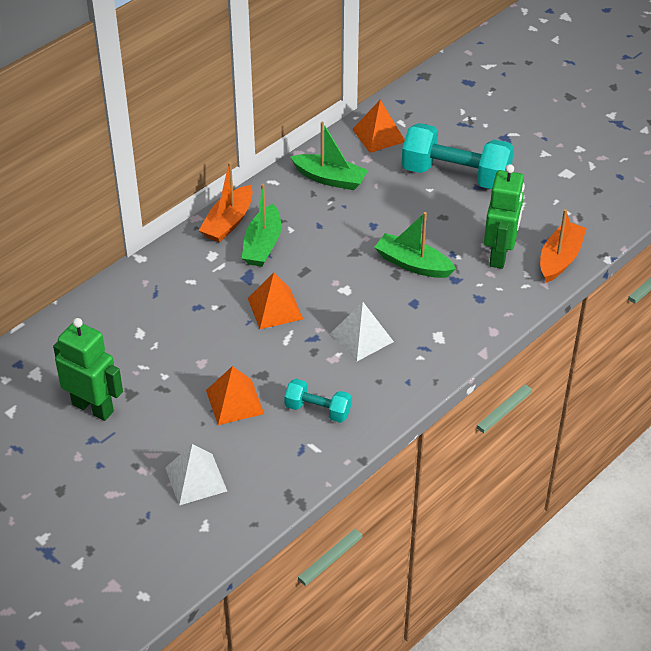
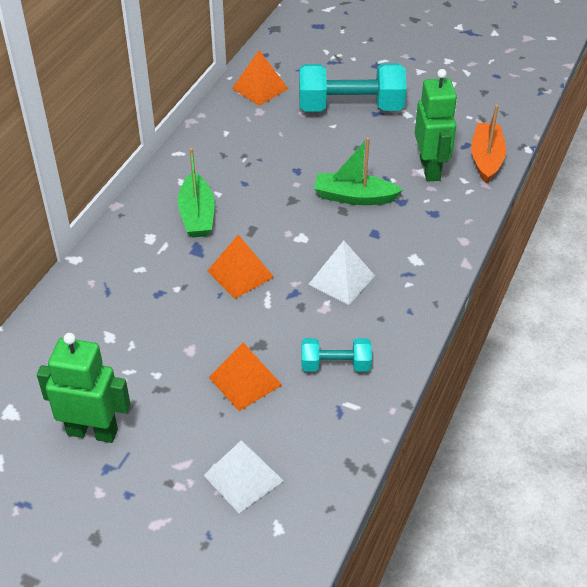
camera: 20 degrees left, 0 degrees up
(228, 222) = (151, 202): orange boat -> none
(330, 179) = (233, 137): green boat -> none

